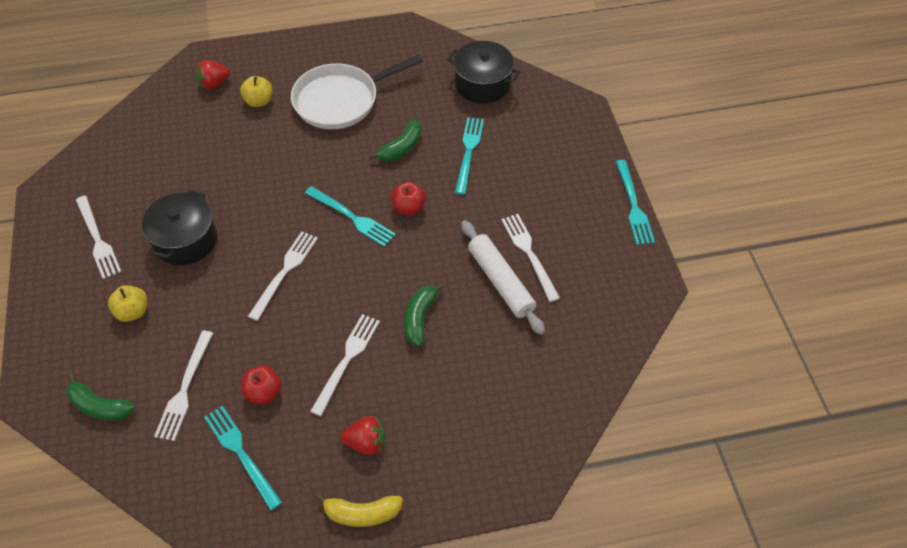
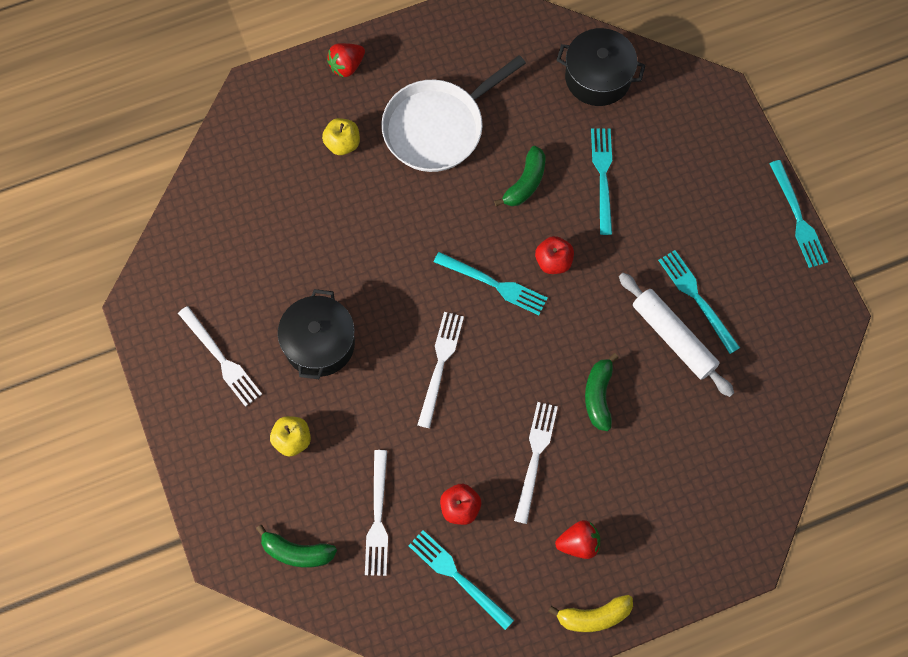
camera: 10 degrees left, 15 degrees up
(214, 84) = (281, 126): red strawberry -> red strawberry (347, 66)
(529, 254) = (697, 298): white fork -> turquoise fork

